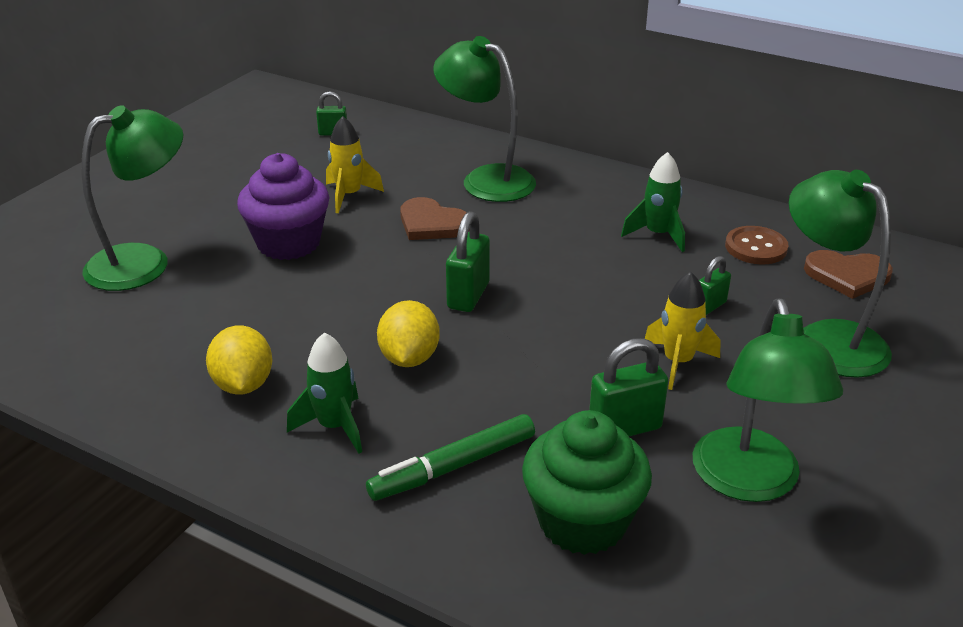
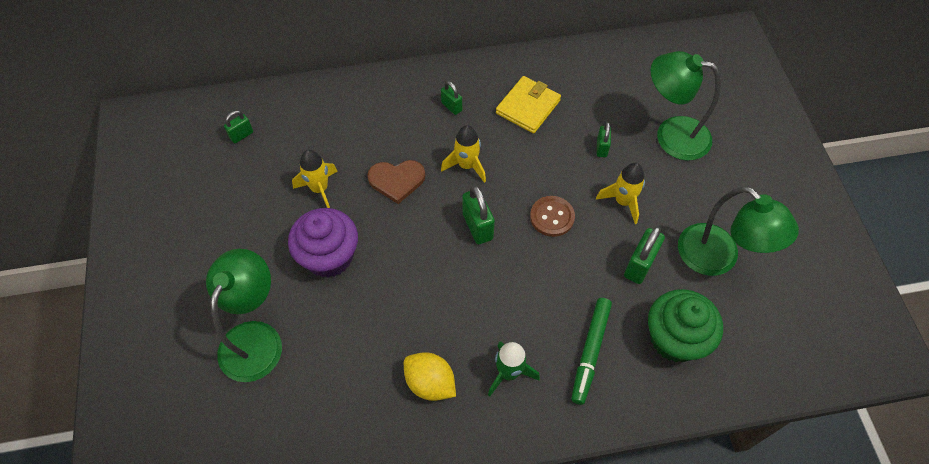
camera: 40 degrees left, 25 degrees up
(409, 358) = (495, 296): yellow lemon -> none
(486, 179) = (388, 119): green lamp -> none
(522, 246) = (467, 165): none -> yellow rocket
(567, 198) = (451, 106): none -> green padlock
(658, 235) = (528, 107): green rocket -> yellow wallet
(756, 247) = (584, 85): brown button -> brown button (552, 217)
(847, 275) = (643, 79): brown heart -> none

